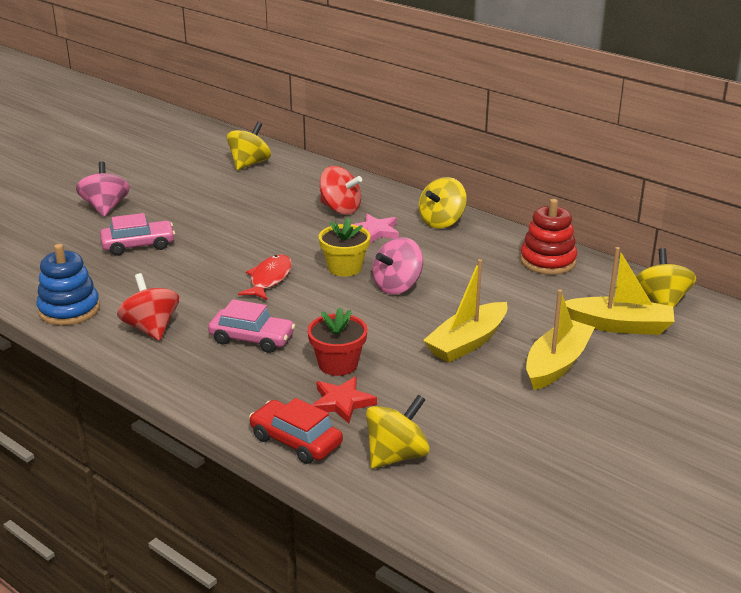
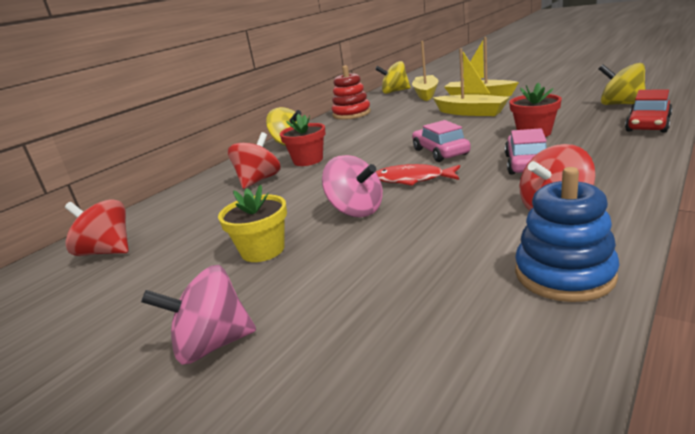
camera: 90 degrees left, 5 degrees down
(138, 245) = (352, 272): pink car -> pink car (440, 152)
(249, 164) = (107, 251): yellow spinning top -> red spinning top
(341, 402) = (582, 123): red star -> none
(345, 268) = (379, 158): yellow flower pot -> yellow flower pot (263, 250)
(375, 231) = (308, 160): pink star -> red flower pot
(397, 286) = (403, 138): pink spinning top -> pink spinning top (356, 210)

